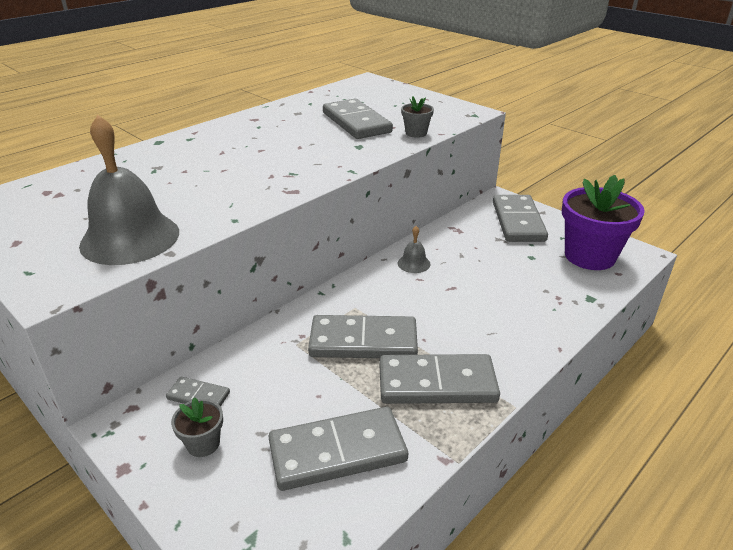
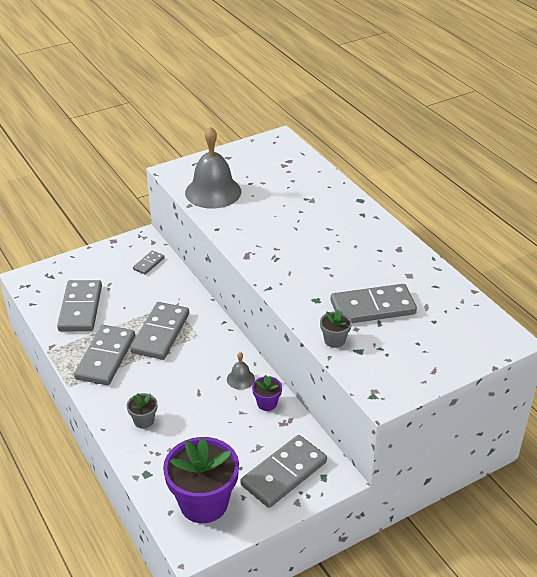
camera: 105 degrees right, 5 degrees up
(203, 444) = (113, 264): grey flower pot -> grey flower pot (144, 421)
(439, 242) = (267, 403): none -> purple flower pot
(518, 221) = (284, 473): grey domino -> grey domino turned 60 degrees counterclockwise

